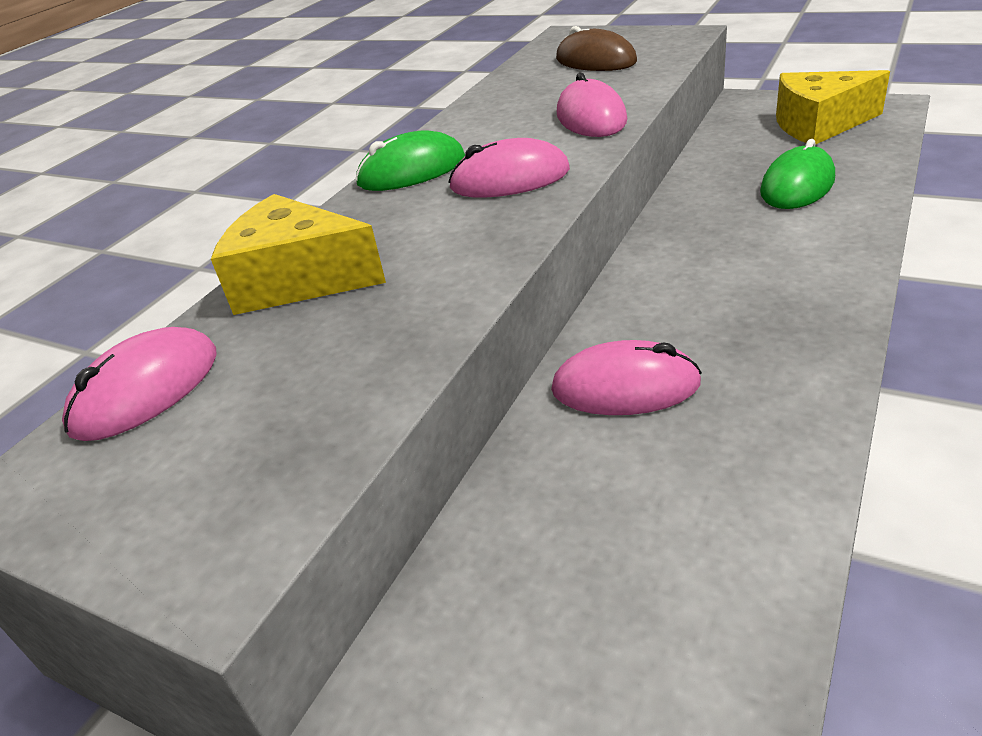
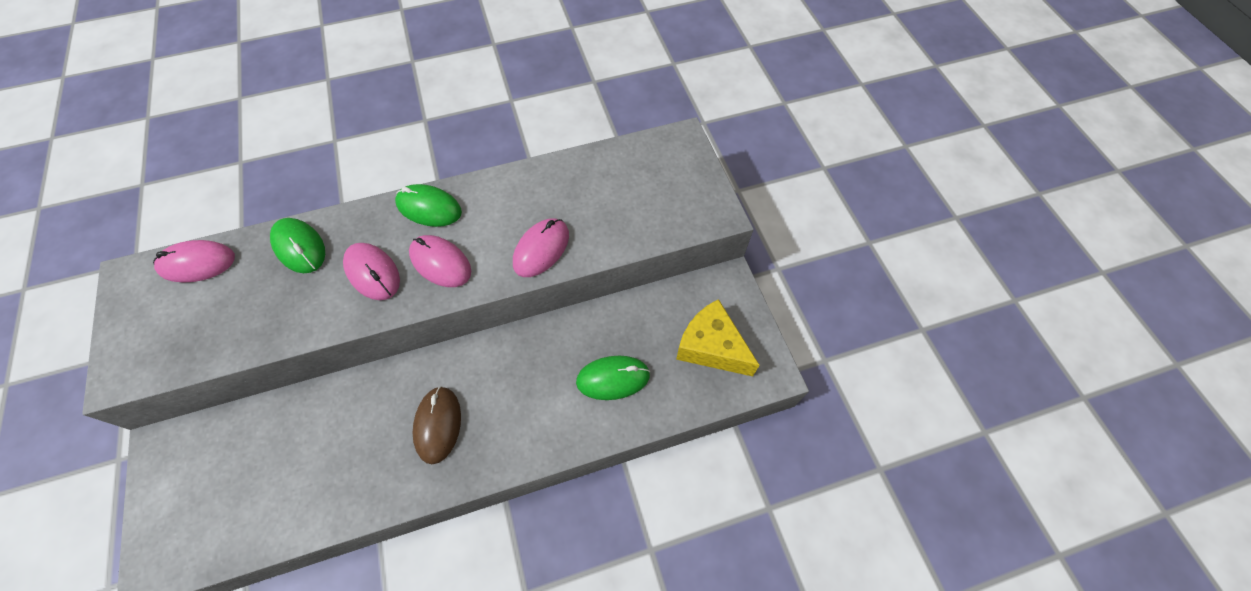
camera: 40 degrees right, 25 degrees up
(298, 280) = (299, 247): yellow cheese -> green mouse
(595, 61) = (637, 191): brown mouse -> brown mouse (438, 425)
(625, 387) = (367, 410): pink mouse -> pink mouse (372, 273)

